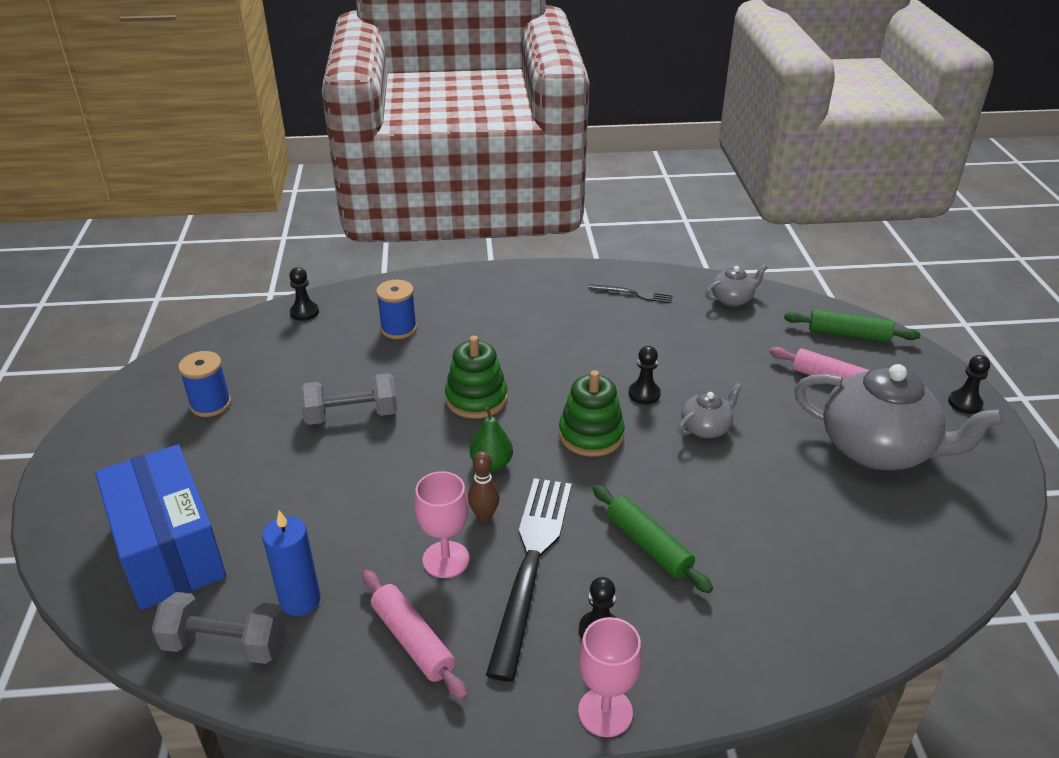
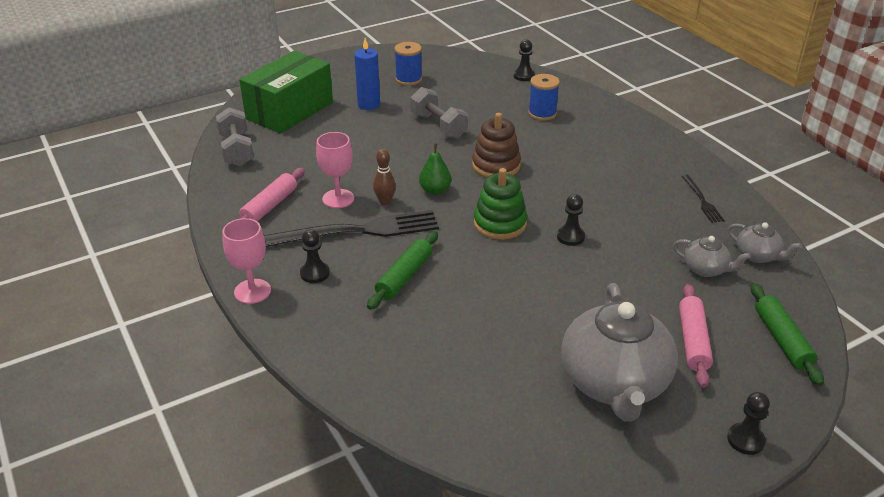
camera: 65 degrees right, 0 degrees up
(169, 549) = (290, 111): blue box -> green box
(300, 600) = (278, 161): blue candle -> blue candle (369, 105)
(476, 399) = (496, 165): green stacking toy -> brown stacking toy
(706, 428) = (556, 277): grey teapot -> grey teapot (705, 269)

